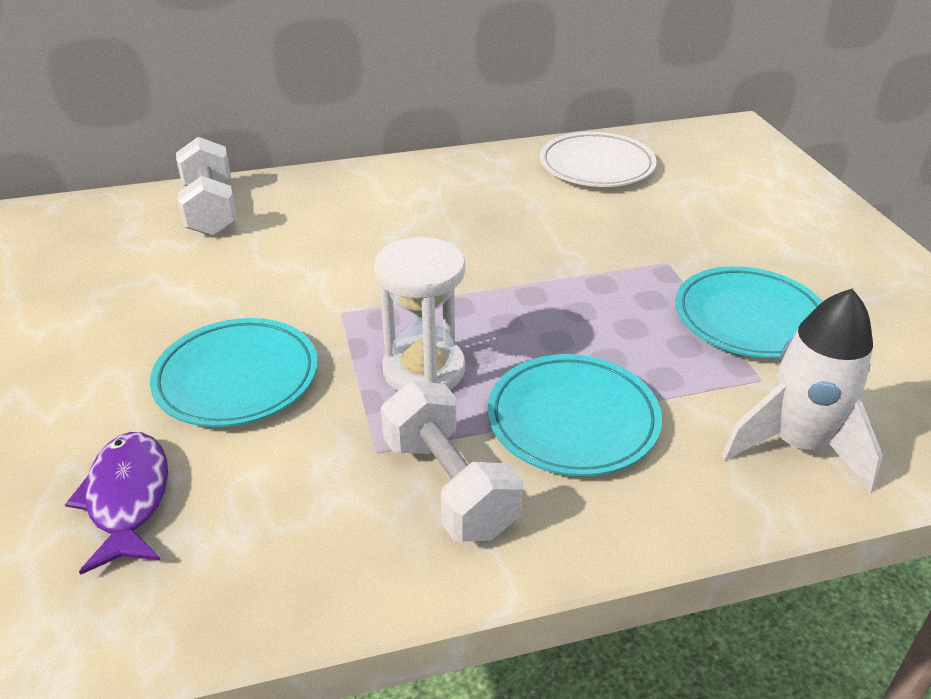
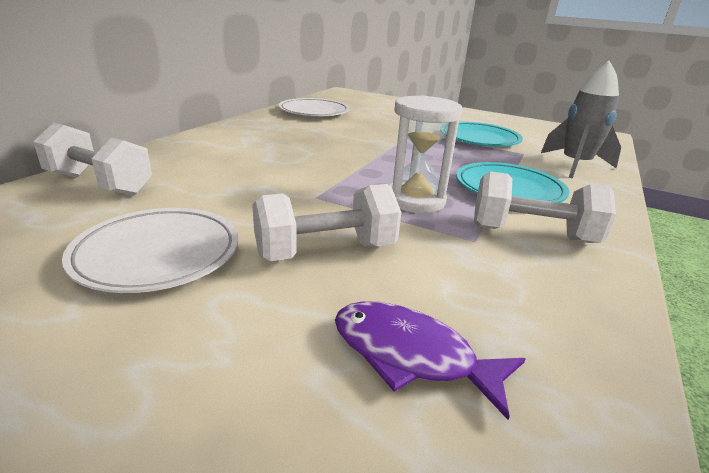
camera: 50 degrees left, 10 degrees down
(139, 310) = (158, 254): none -> white plate
(237, 378) = (325, 251): turquoise plate -> white dumbbell
(797, 445) = (575, 165): white rocket -> grey rocket

